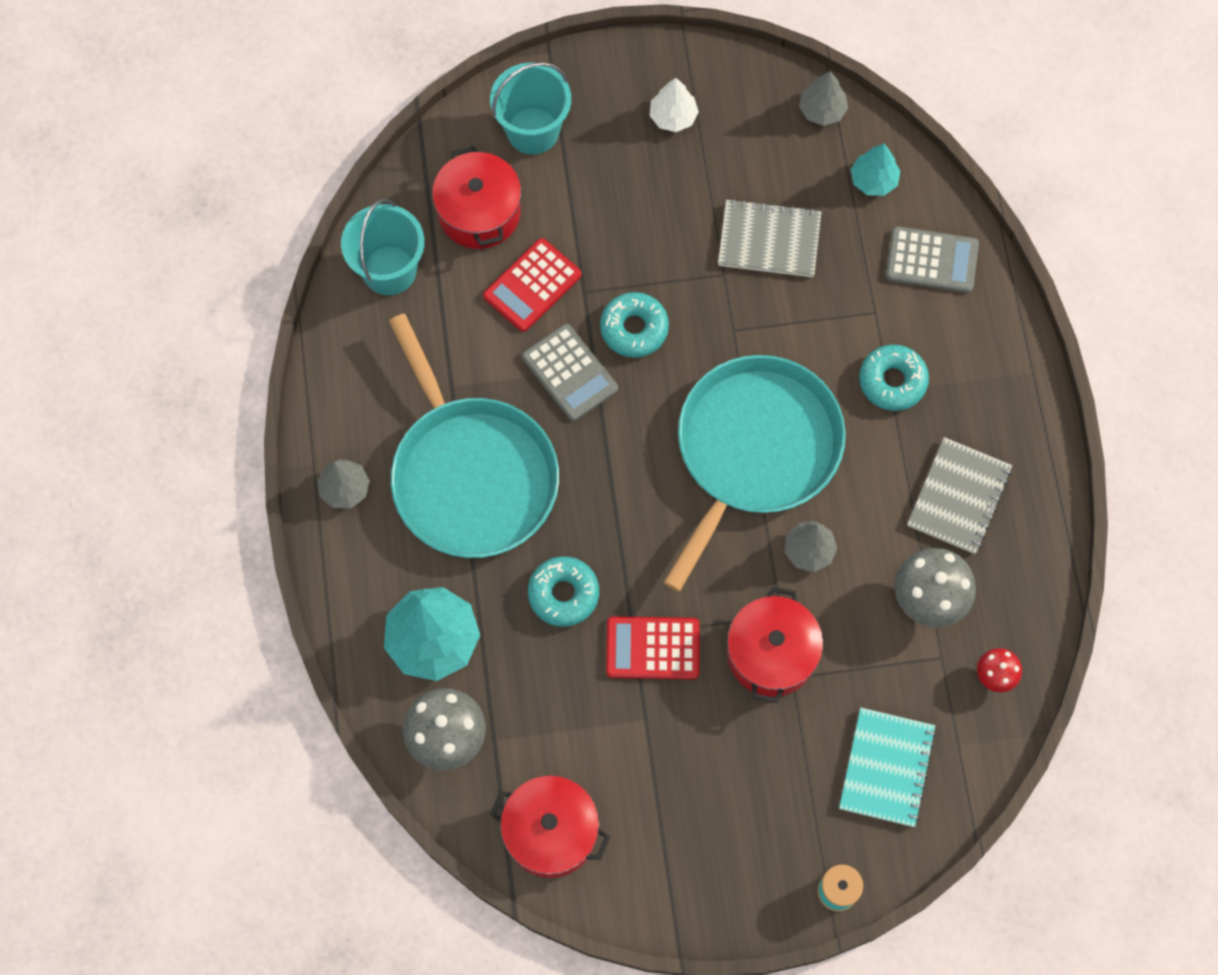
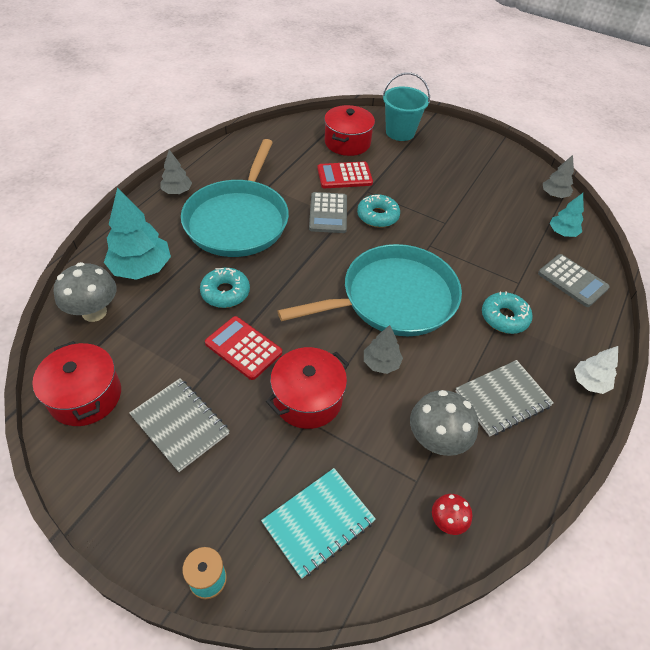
camera: 35 degrees right, 20 degrees down
(389, 270) = (287, 138): turquoise bucket -> none
(673, 116) = (472, 160): white tree -> white tree (589, 382)
(769, 240) = (482, 223): grey notebook -> grey notebook (180, 424)

